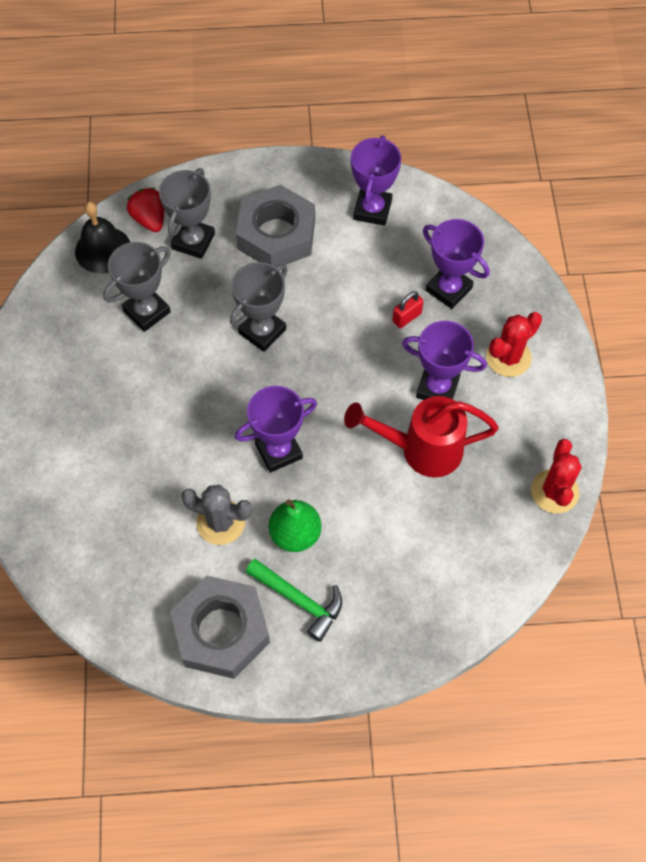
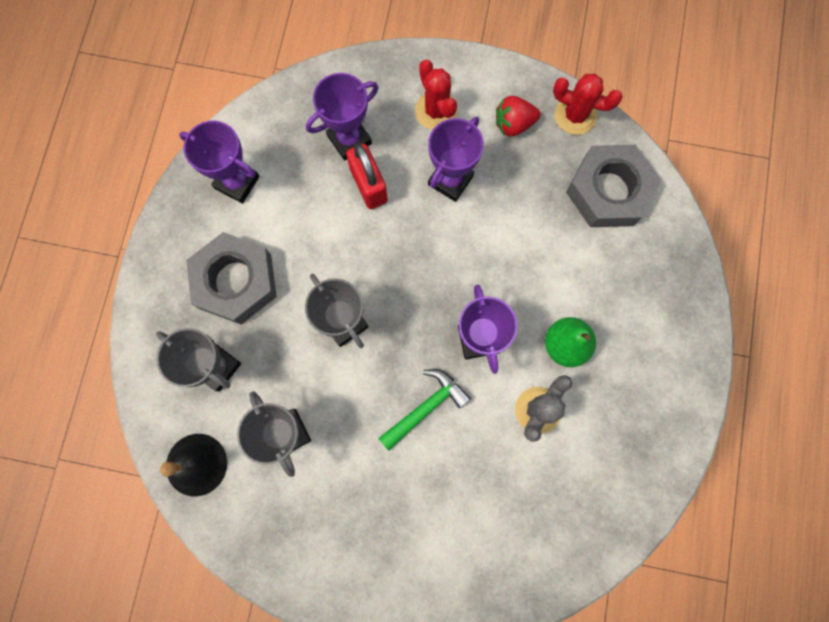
camera: 75 degrees left, 15 degrees up
(150, 219) = (174, 406): red strawberry -> red strawberry (513, 124)
(221, 631) = (643, 433): grey nut -> grey nut (608, 191)
(299, 600) = (628, 357): green hammer -> green hammer (426, 407)
(407, 317) = (369, 185): red padlock -> red padlock, size x1.71
(420, 450) = (508, 213): red watering can -> none

